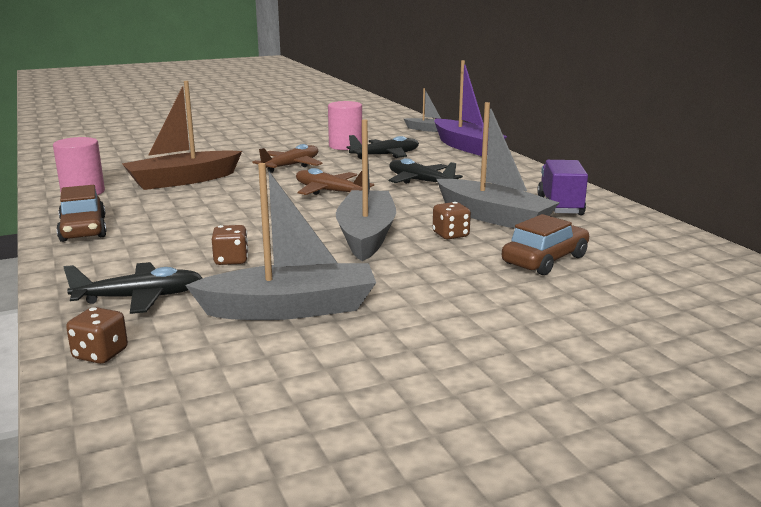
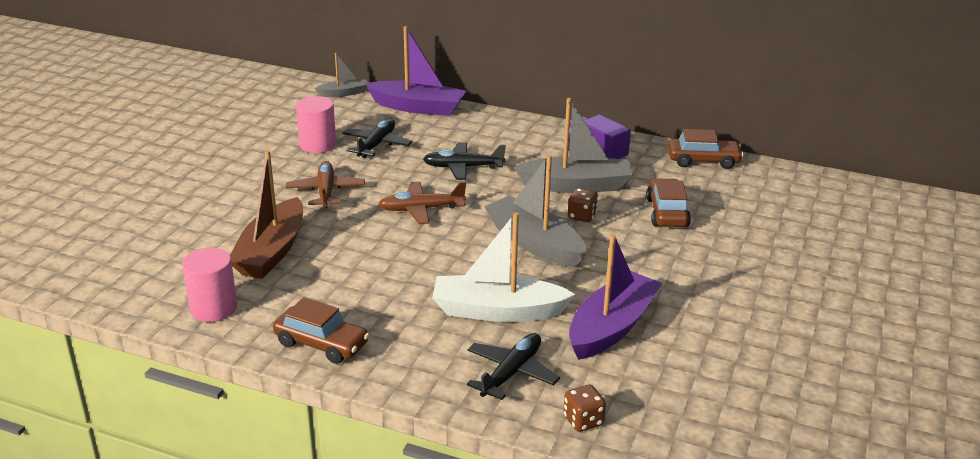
camera: 45 degrees left, 10 degrees up
(231, 260) = (497, 311): brown dice -> white boat
(290, 308) = (611, 327): grey boat -> purple boat
(678, 241) = (703, 160): none -> brown car

